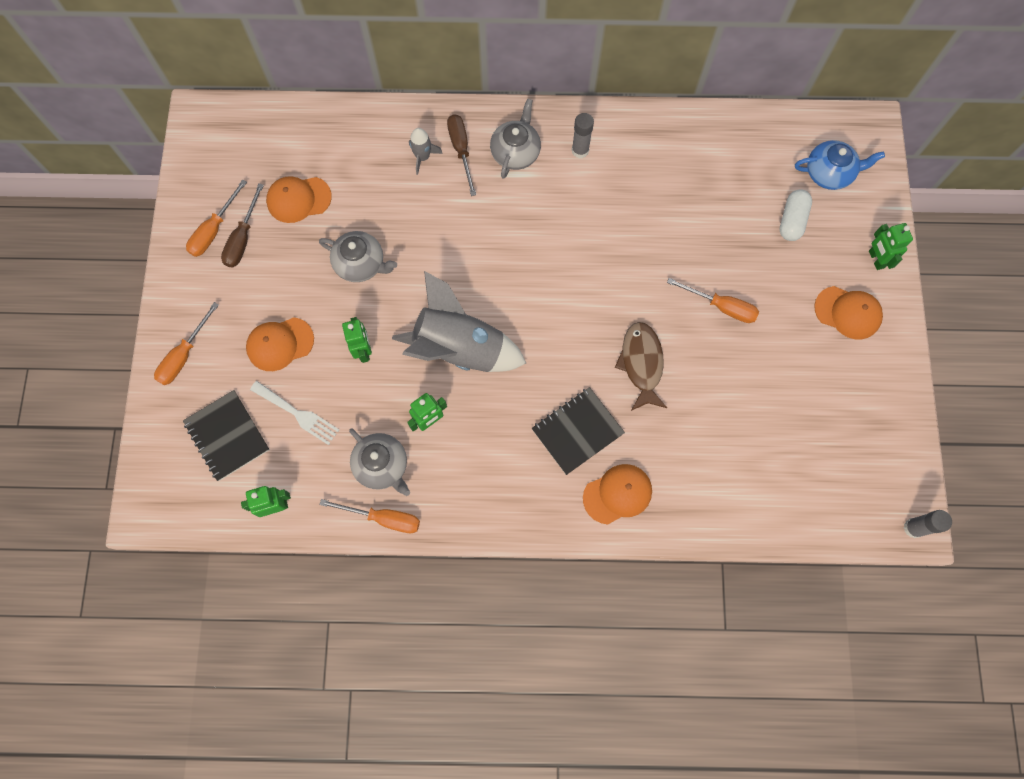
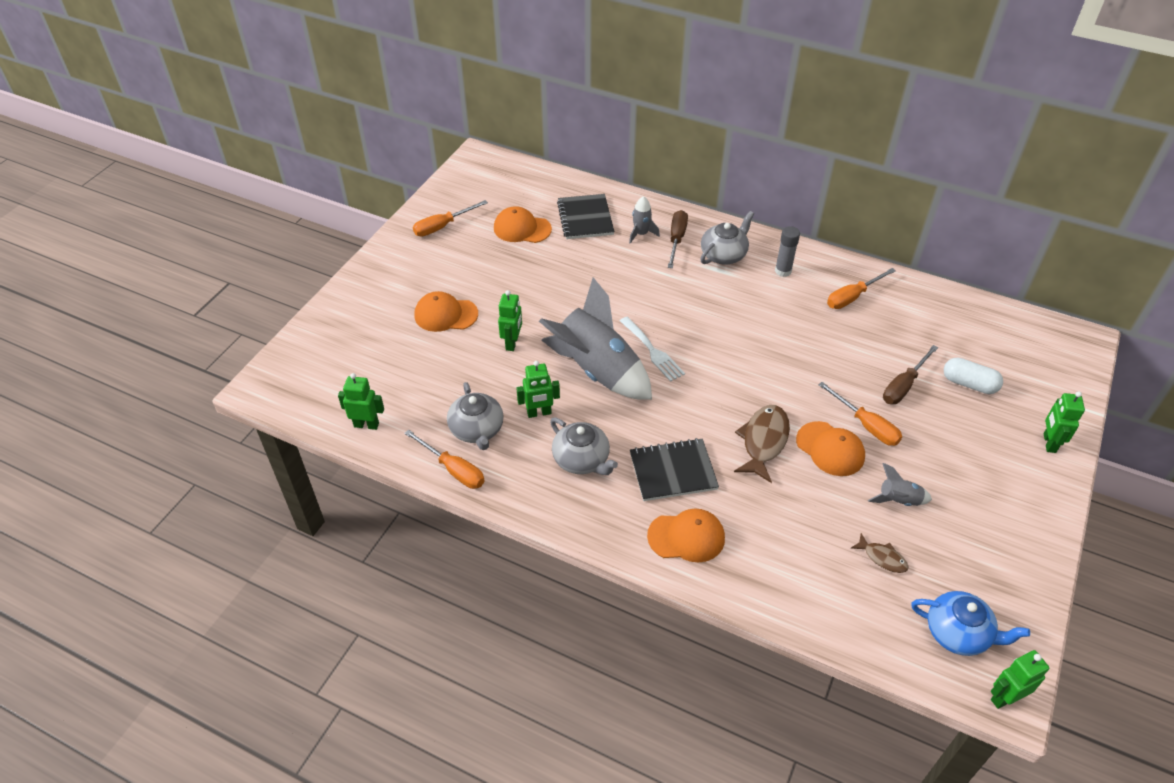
camera: 25 degrees right, 25 degrees down
(184, 355) = (364, 296): orange screwdriver -> orange screwdriver (852, 297)
(227, 436) = (361, 360): black notebook -> black notebook (585, 218)
(243, 238) = (461, 238): brown screwdriver -> brown screwdriver (903, 386)
(298, 414) = (429, 367): white fork -> white fork (653, 351)
(360, 264) = (546, 285): grey teapot -> grey teapot (582, 460)
(775, 376) = (898, 500): none -> grey rocket
(782, 441) = (882, 558): none -> brown fish
(791, 220) = (969, 384): white capsule -> white capsule turned 75 degrees clockwise
(829, 173) = (1023, 361): blue teapot -> blue teapot (958, 633)
(848, 312) = (1000, 476): orange cap -> orange cap (830, 449)
(913, 528) = (1004, 697): grey glue stick -> green robot

